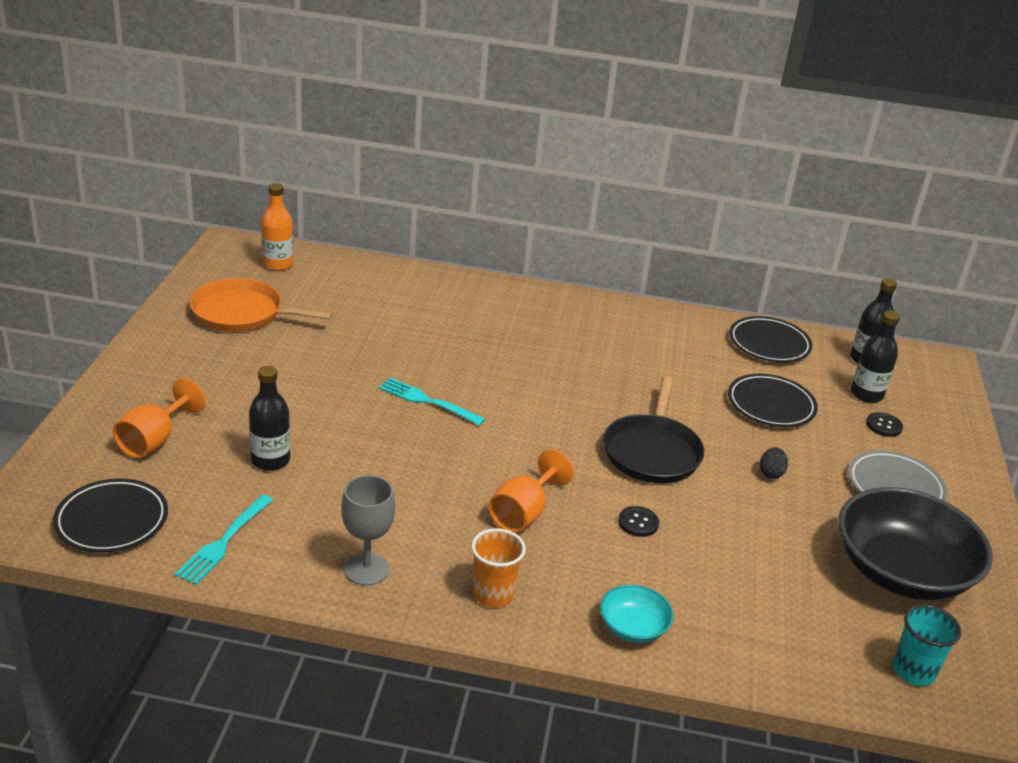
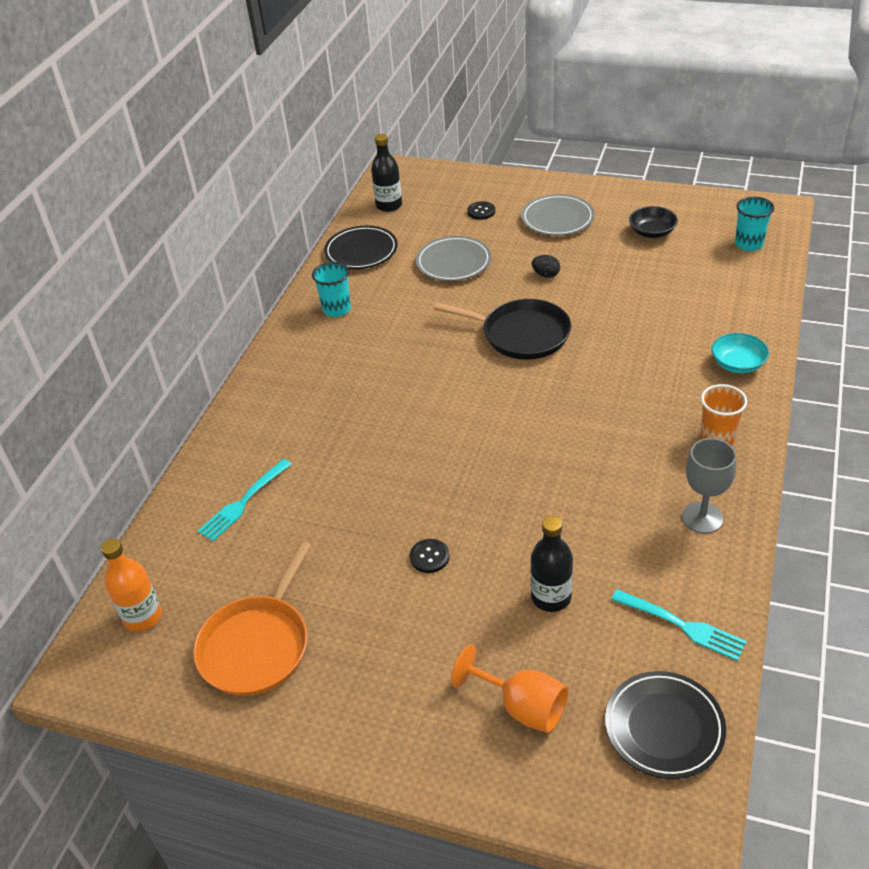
camera: 75 degrees left, 10 degrees up
(427, 401) = (446, 476): turquoise fork -> turquoise fork (243, 502)
(523, 513) = (613, 416): orange goblet -> none
(638, 523) = (616, 351): black button -> black button (429, 557)
(664, 332) = (336, 309): none -> turquoise cup
(771, 405) = (453, 263): black plate -> grey plate
(866, 394) = (439, 213): black bottle -> none
(901, 571) = (652, 232): black bowl -> black bowl, size x0.46

